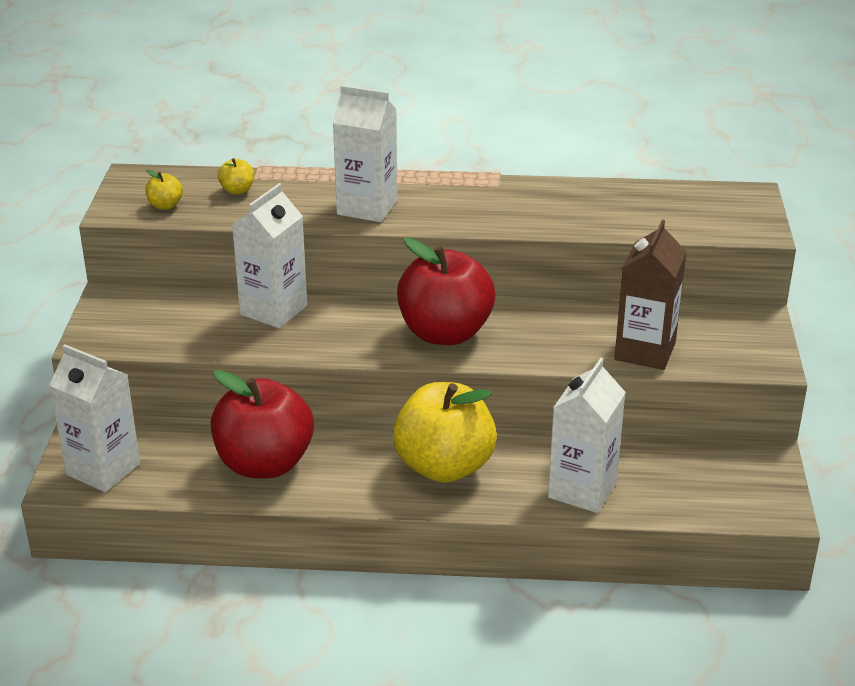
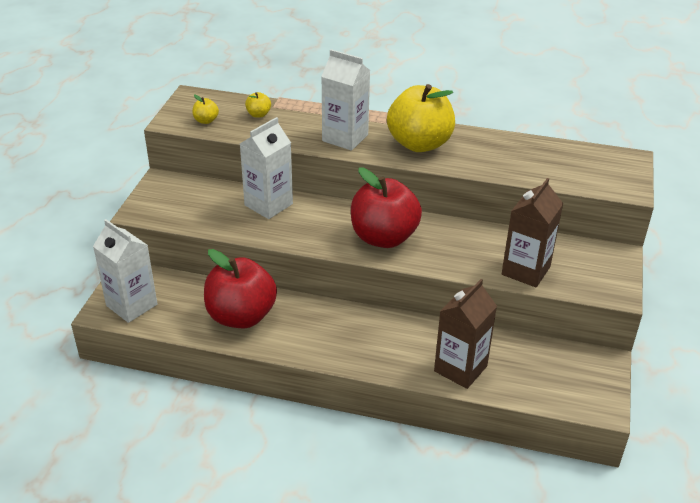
camera: 10 degrees right, 5 degrees up
(444, 467) = (366, 336): yellow apple -> yellow apple (419, 144)
(582, 490) = (460, 368): white carton -> brown carton

